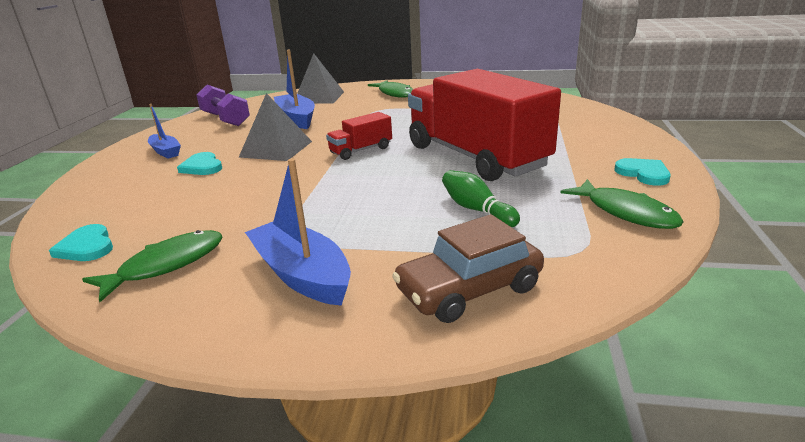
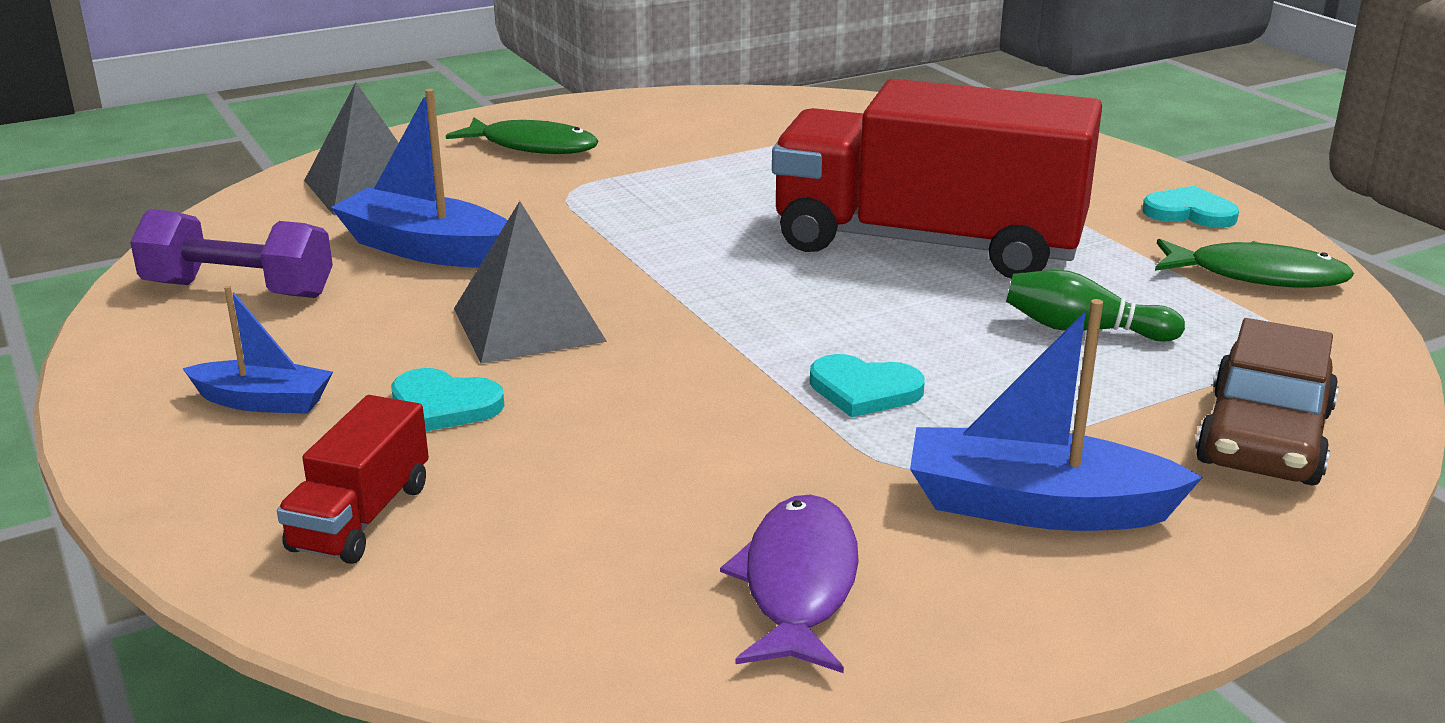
camera: 40 degrees left, 0 degrees up
(87, 247) = (566, 624): turquoise heart -> turquoise heart (864, 390)
(166, 265) = (798, 584): green fish -> purple fish
(361, 150) = (711, 283): red truck -> red truck (361, 517)

